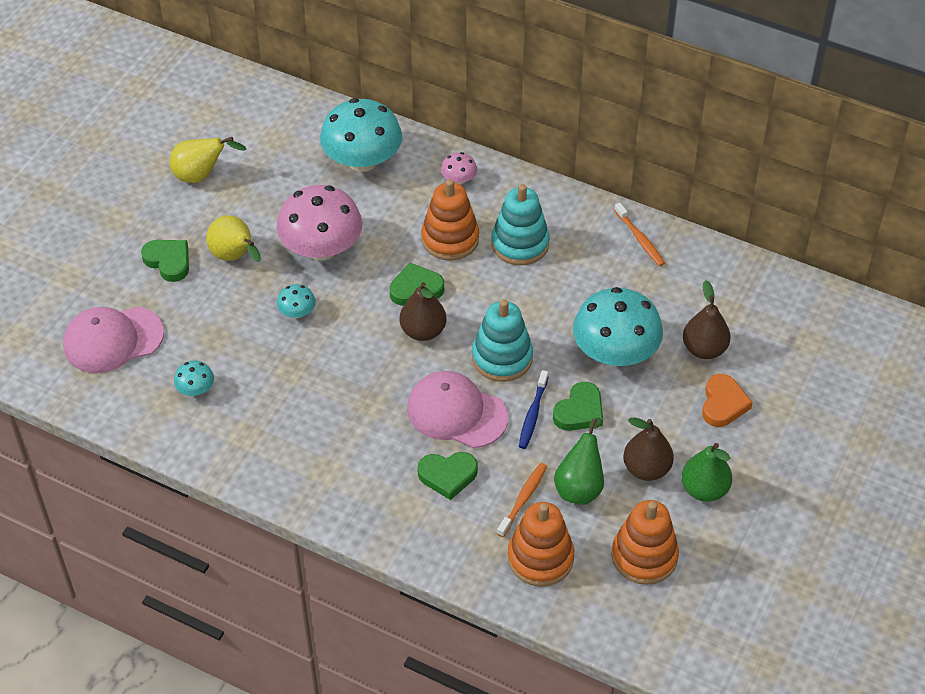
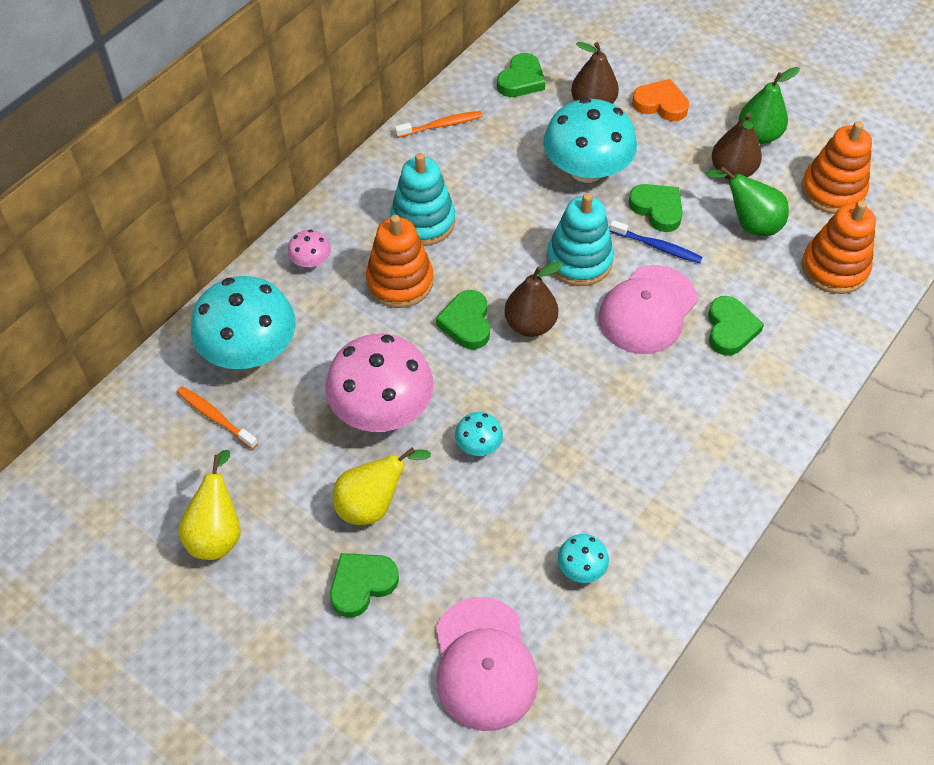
camera: 80 degrees left, 5 degrees up
(523, 499) = (763, 271): orange toothbrush -> orange toothbrush (215, 417)
(720, 290) = (521, 80): none -> green heart

